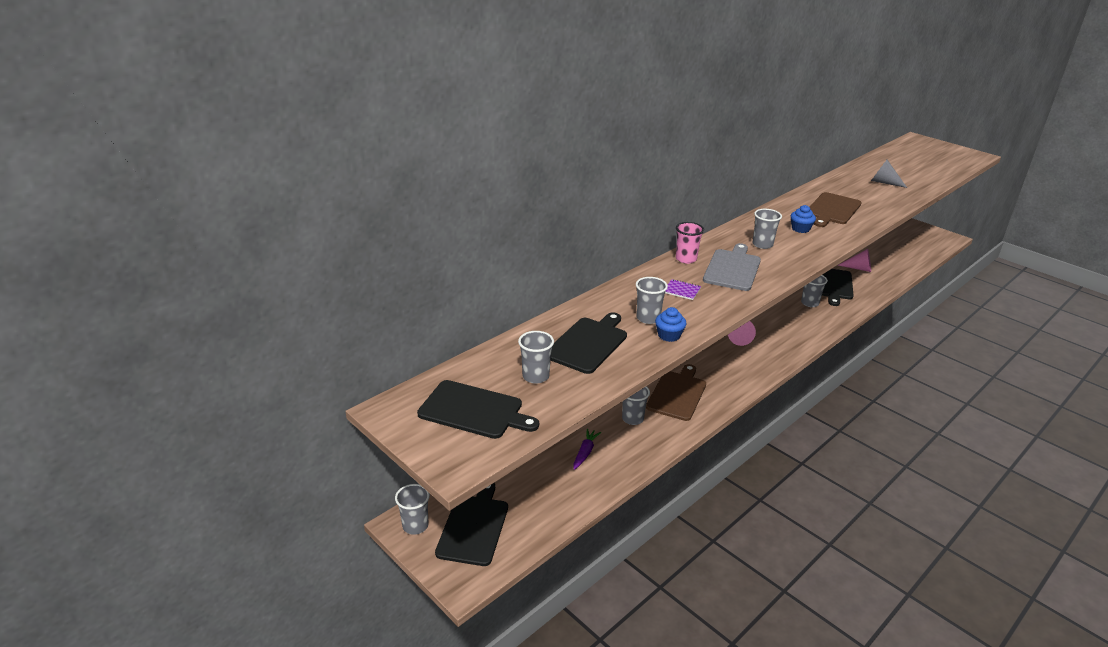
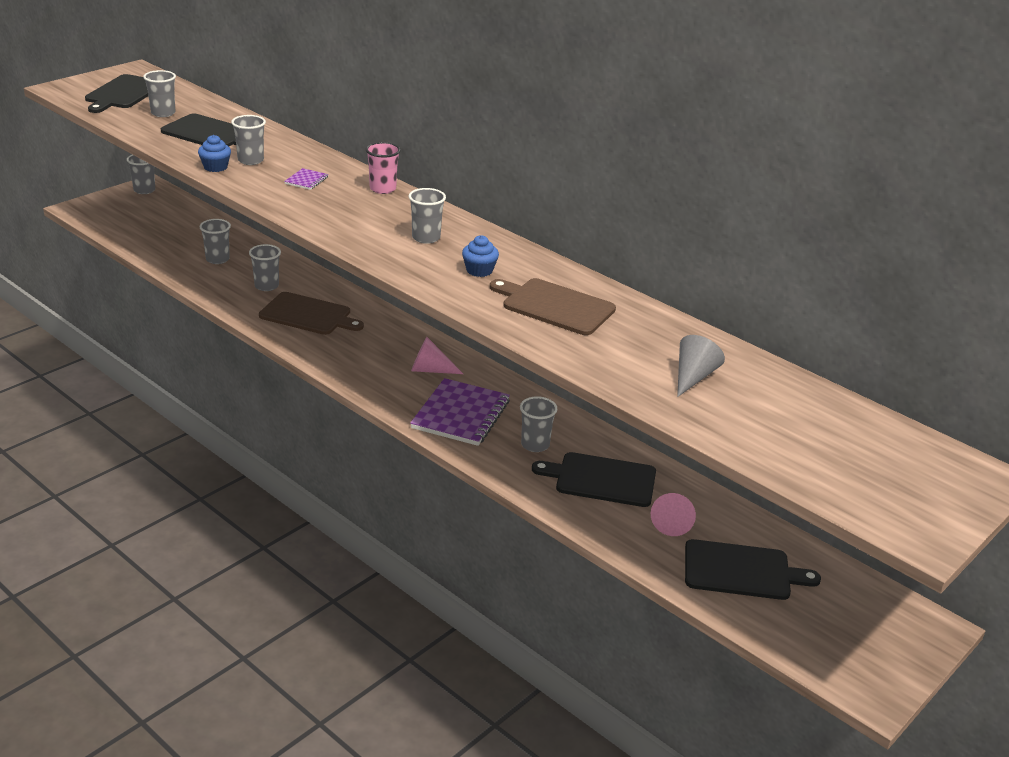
camera: 85 degrees right, 0 degrees up
(474, 526) = (135, 211): black cutting board -> black cutting board (742, 571)
(585, 452) = (217, 259): purple carrot -> grey cup
(732, 268) = (358, 212): grey cutting board -> none
(789, 327) = (461, 414): none -> purple notebook

